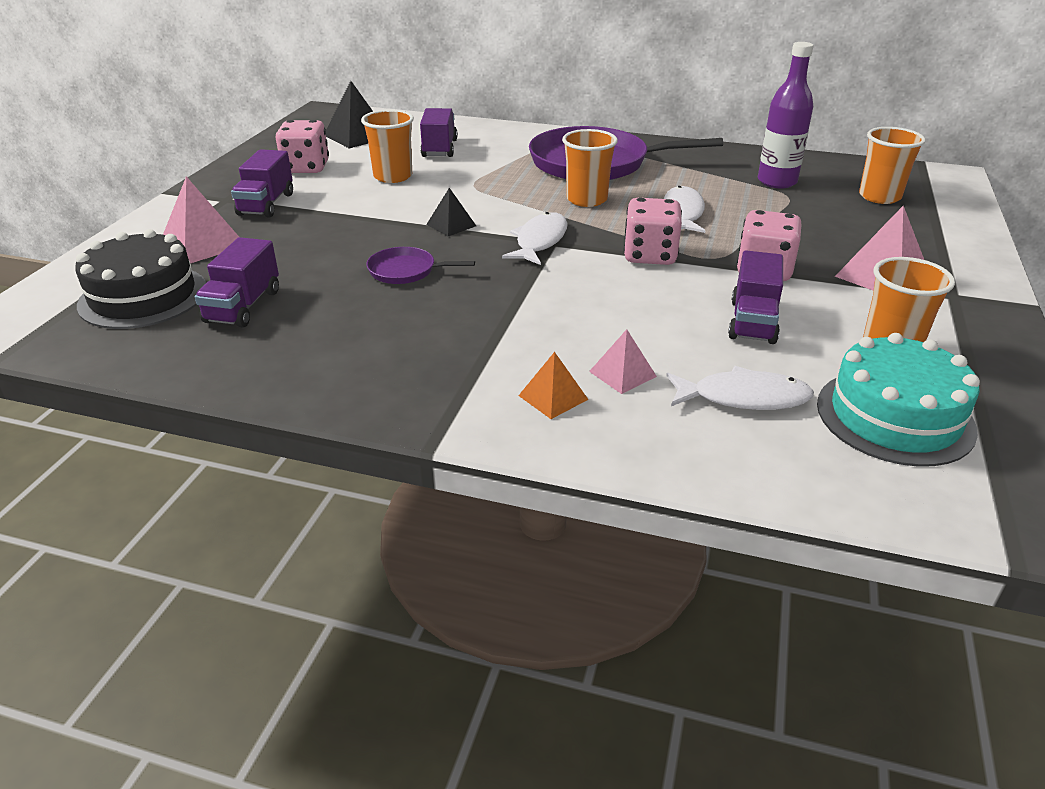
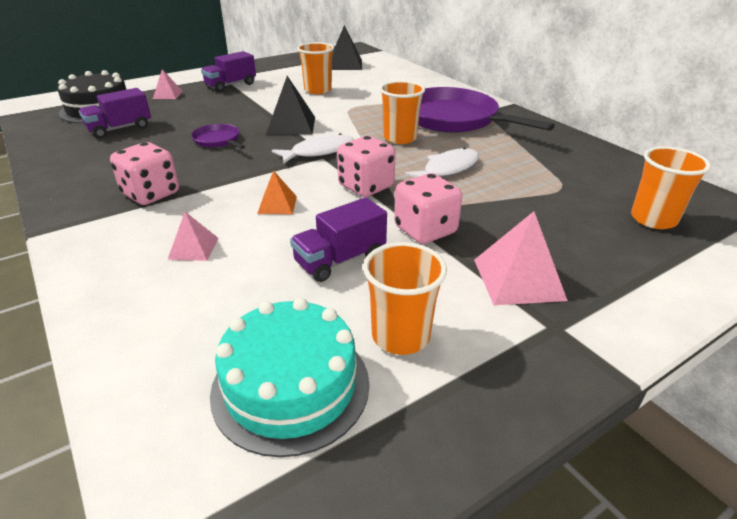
camera: 40 degrees right, 0 degrees up
(203, 244) = (167, 95): pink pyramid -> pink pyramid, size x0.59
(306, 168) = (286, 73): pink dice -> pink dice (151, 194)
(439, 148) = (374, 83): purple truck -> none
(451, 225) = (291, 125): black pyramid -> black pyramid, size x1.71
(553, 397) = (133, 241): orange pyramid -> orange pyramid (277, 205)
(743, 397) = (224, 304): white fish -> none
(777, 182) = (573, 175): purple bottle -> none

